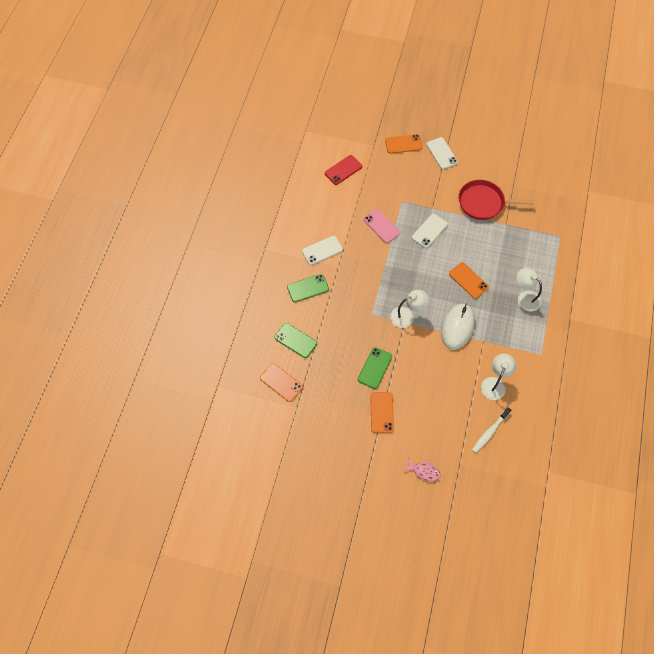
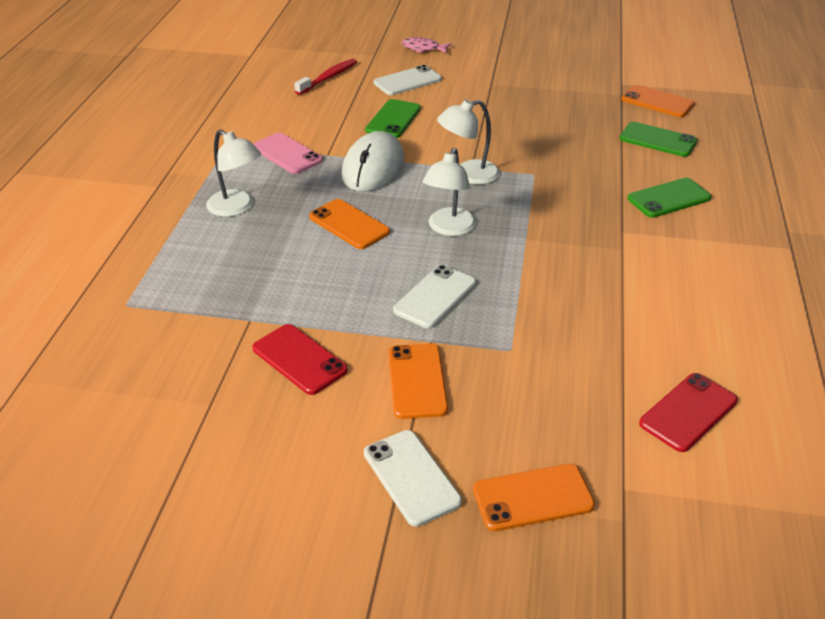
camera: 175 degrees right, 25 degrees down
(322, 250) = (667, 251): white phone -> white phone (407, 81)
(375, 368) = (512, 120): green phone -> green phone (393, 119)
(381, 226) = (549, 299): pink phone -> pink phone (287, 154)
(381, 412) = (492, 85): orange phone -> orange phone (417, 381)
(483, 203) = (299, 359): red pan -> red phone
(489, 432) = (328, 77): white toothbrush -> red toothbrush
(494, 383) = (314, 116): white lamp -> white lamp (449, 228)

